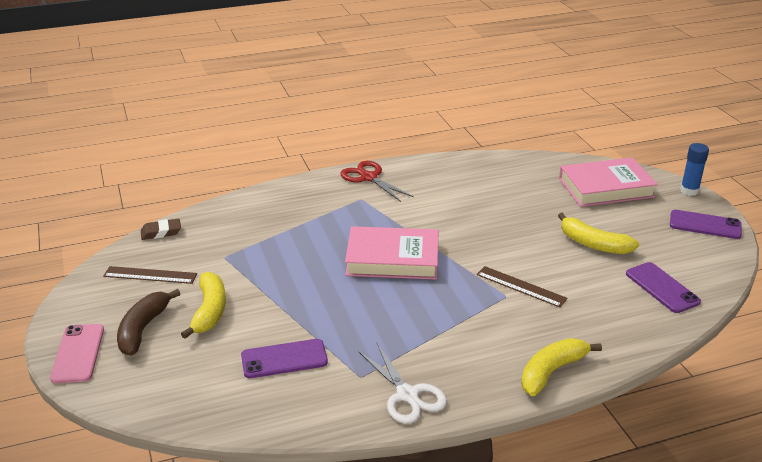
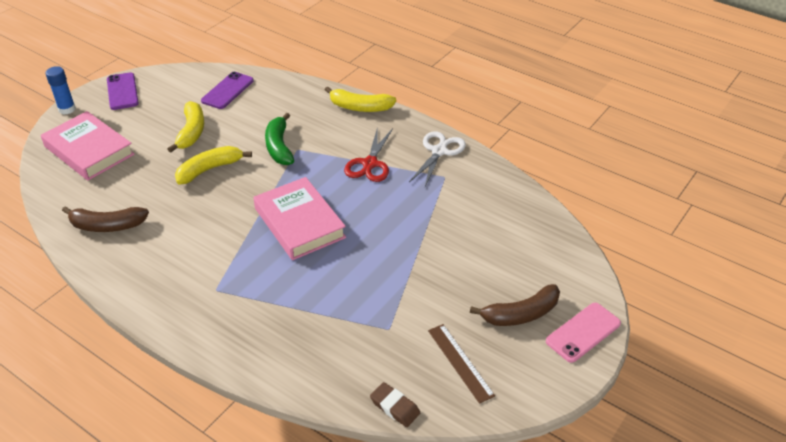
camera: 125 degrees left, 10 degrees up
(209, 311) = (462, 289): yellow banana -> yellow banana (209, 169)
(284, 359) = (467, 218): purple phone -> none
(368, 177) = (167, 306): red scissors -> red scissors (370, 164)
(487, 175) = (107, 226): none -> brown banana
(521, 286) = (279, 147): brown ruler -> green banana

